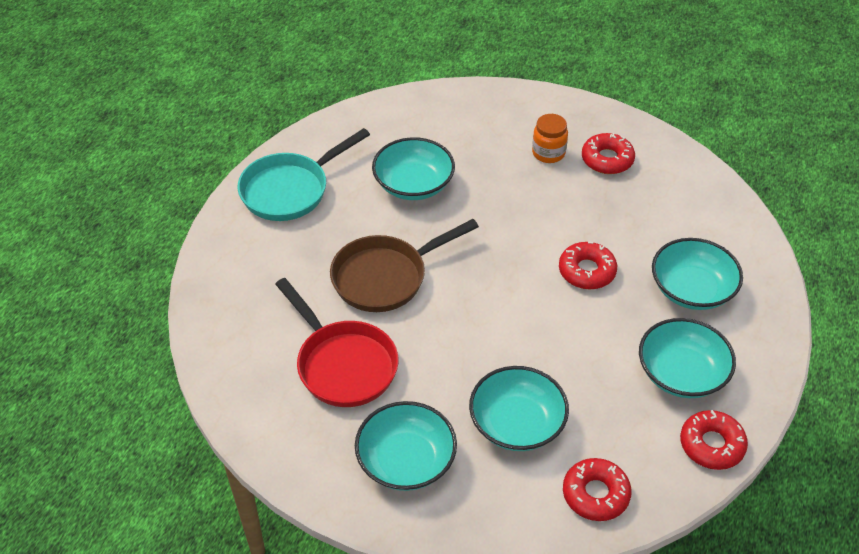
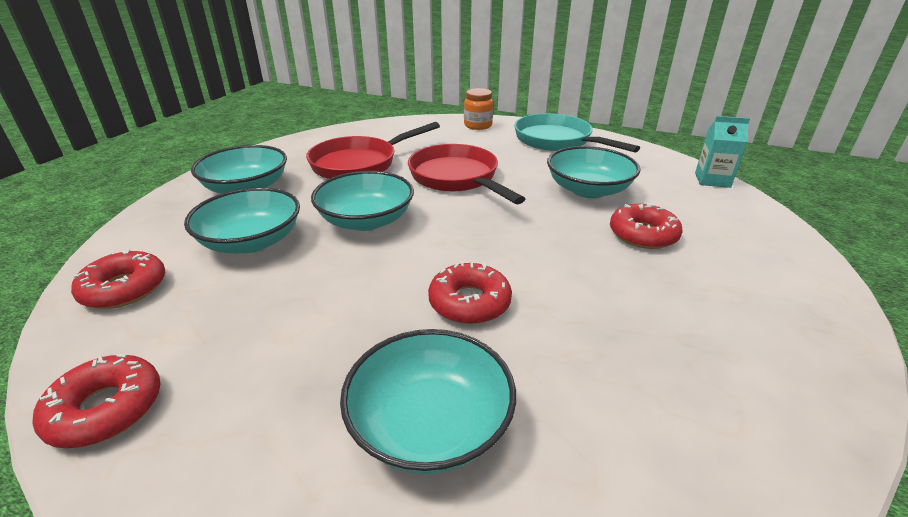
camera: 90 degrees right, 15 degrees down
(386, 277) = (457, 178): brown pan -> red pan
(395, 102) = (712, 180): none -> turquoise carton
(548, 153) = (698, 279): orange jar -> orange jar (478, 125)
(607, 159) = (723, 339): red donut -> red donut (643, 234)
(681, 373) = (255, 387): turquoise bowl -> turquoise bowl (366, 220)

